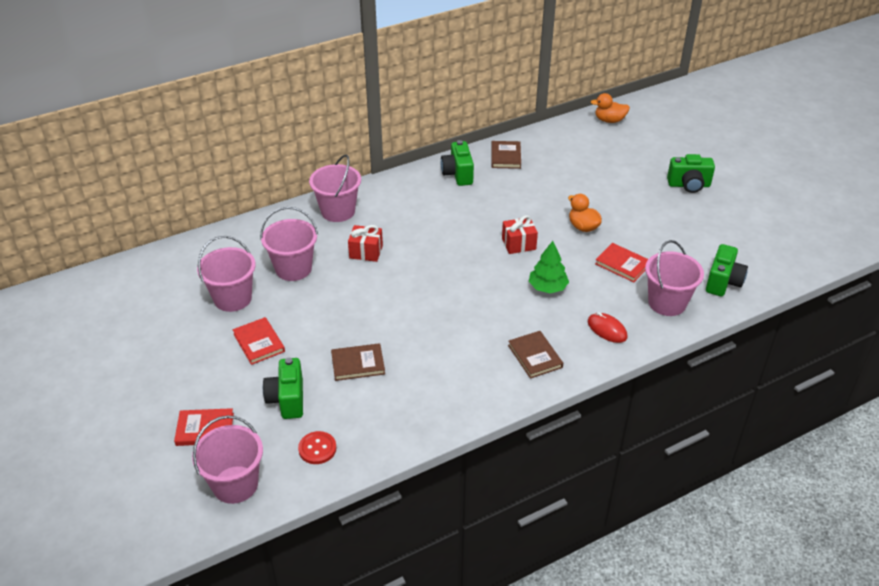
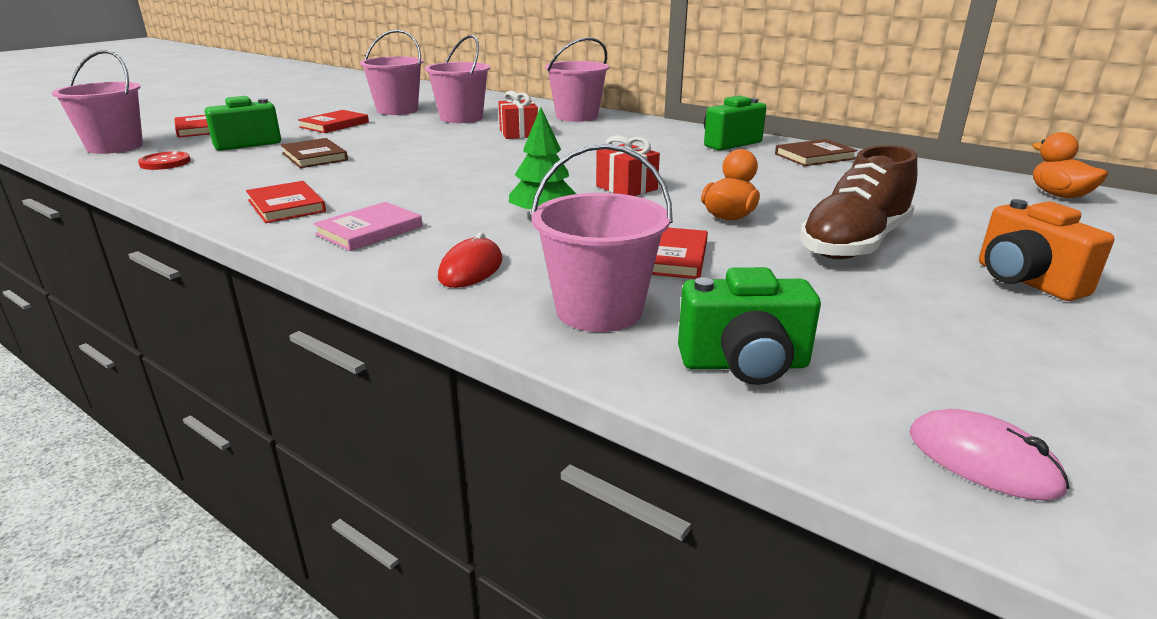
camera: 65 degrees right, 15 degrees down
(470, 387) = (286, 206): none -> red book
(535, 356) = (369, 230): brown book -> pink book
(634, 206) = (854, 243): none -> brown shoe
(689, 185) = (1025, 281): green camera -> orange camera
(789, 261) = (982, 460): none -> pink mouse

